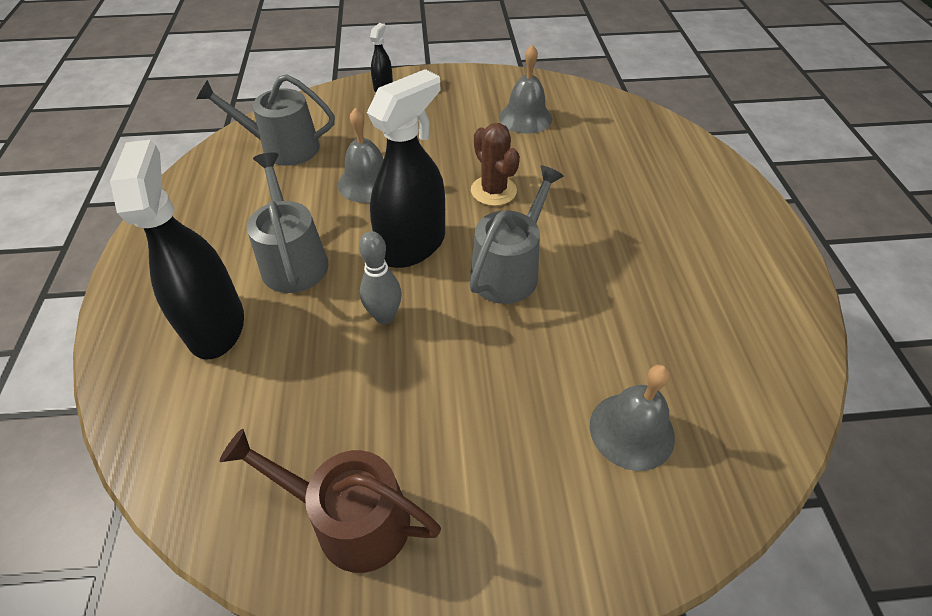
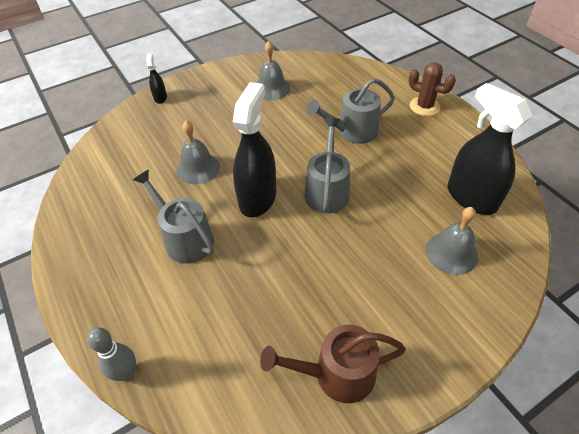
camera: 25 degrees left, 0 degrees up
(216, 326) = (164, 303): black spray bottle -> black spray bottle (471, 197)
(283, 148) = (119, 165): grey watering can -> grey watering can (352, 131)
(384, 316) = (271, 249): grey bowling pin -> grey bowling pin (126, 373)
(493, 191) = (284, 144): brown cactus -> brown cactus (424, 106)

